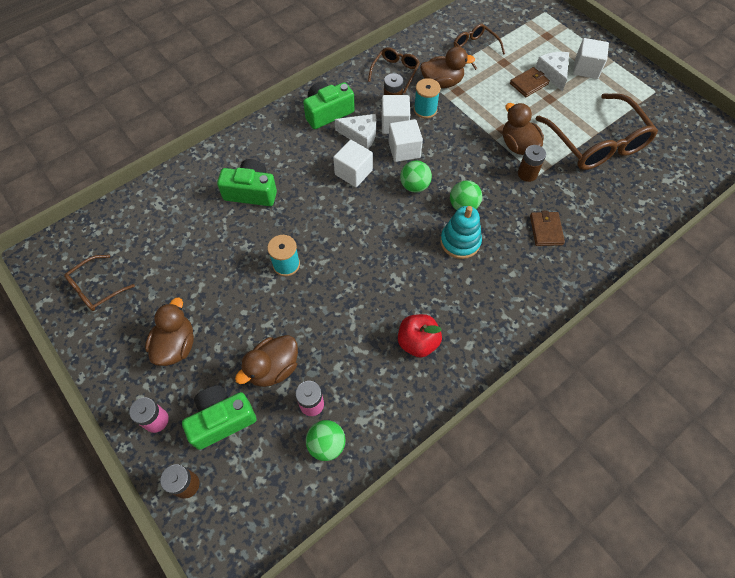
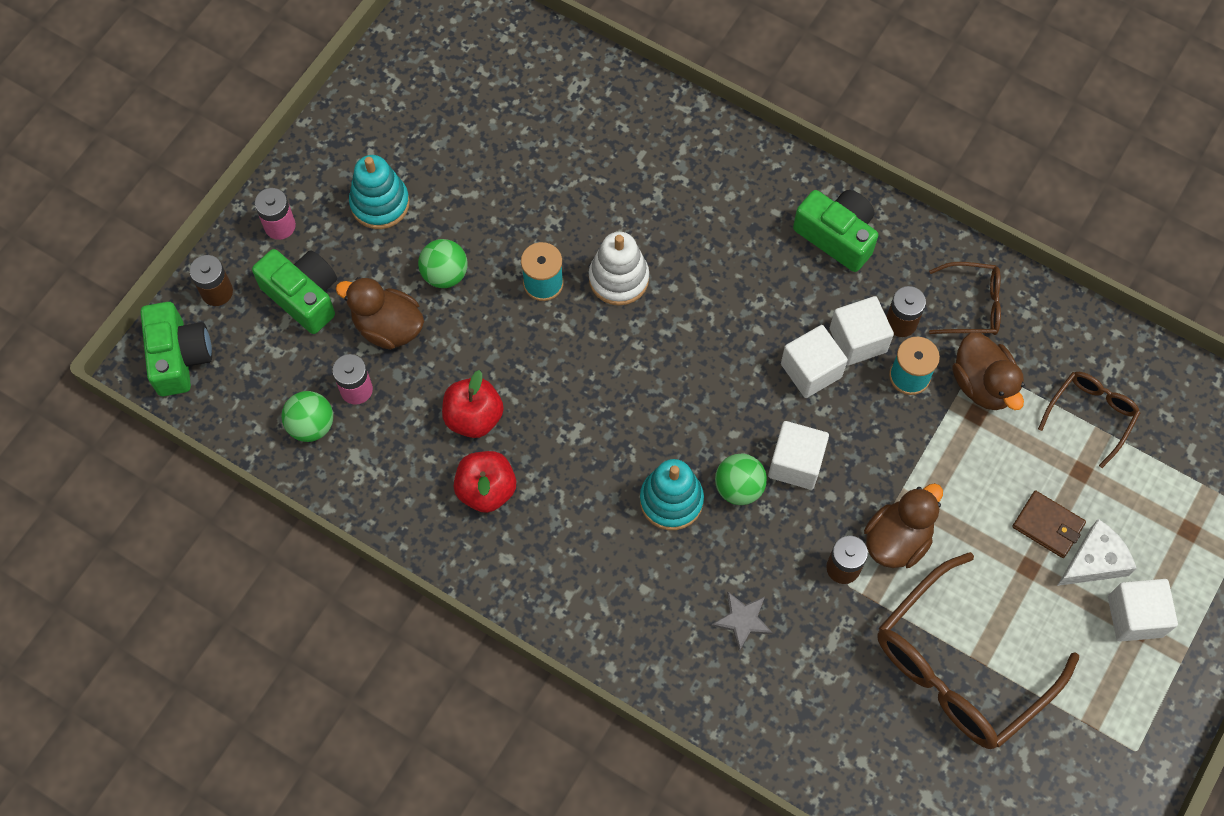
camera: 70 degrees right, 5 degrees up
(96, 288) = (424, 78): brown glasses -> none
(176, 345) = (380, 203): brown duck -> turquoise stacking toy
(251, 192) = (643, 192): green camera -> green camera (179, 357)
(303, 223) = (618, 278): none -> white stacking toy
(353, 172) = (736, 313): white cube -> white cube (795, 463)
(360, 135) = (813, 298): white cheese -> none
(363, 334) = (474, 417): none -> red apple
(414, 186) = (747, 407): green ball -> green ball (445, 274)
(546, 230) = (742, 620): brown wallet -> grey star

